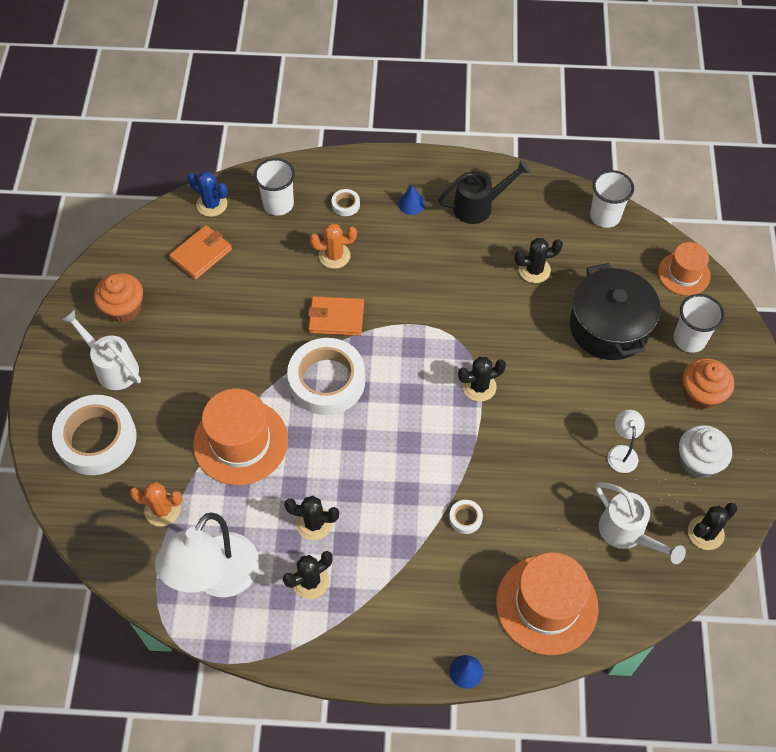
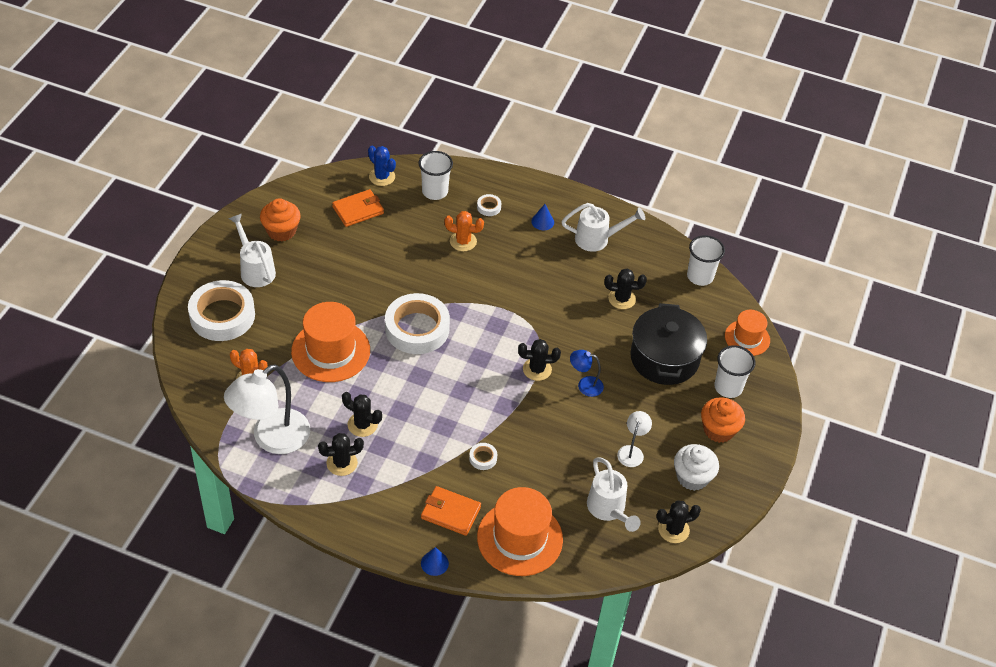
camera: 15 degrees right, 10 degrees down
(336, 318) = (444, 286): orange wallet -> orange wallet (450, 512)
(478, 206) = (597, 239): black watering can -> white watering can
(538, 388) = (585, 385): none -> blue lamp

